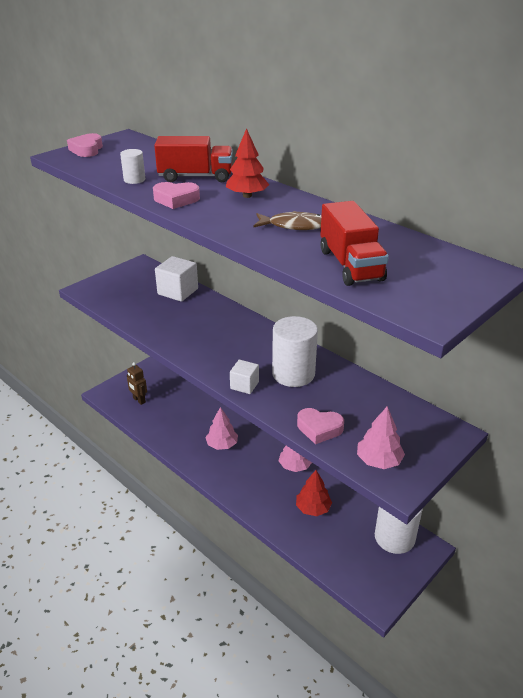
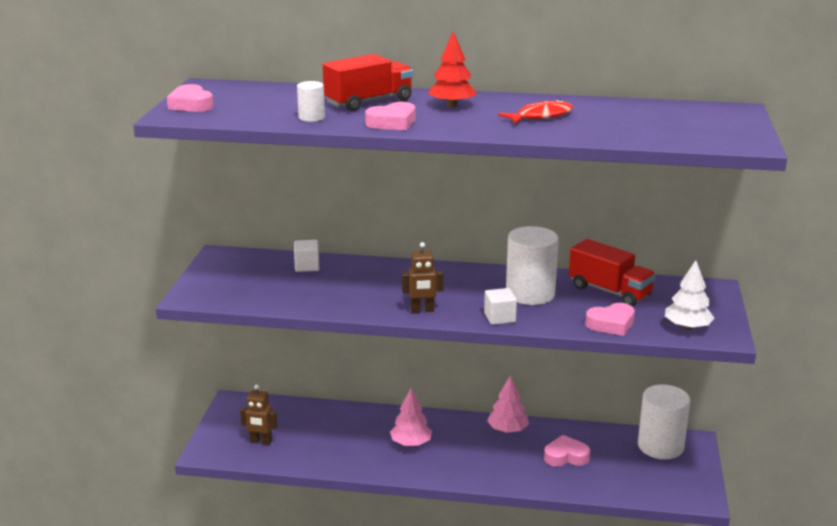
camera: 35 degrees left, 10 degrees down
(178, 291) = (307, 266): white cube -> white cube, size x0.61
(201, 356) = (422, 310): none -> brown robot
(294, 226) = (541, 116): brown fish -> red fish
(313, 508) = (566, 456): red tree -> pink heart
(350, 265) = (638, 130): red truck -> red truck (610, 291)
(378, 460) = (687, 327): pink tree -> white tree

